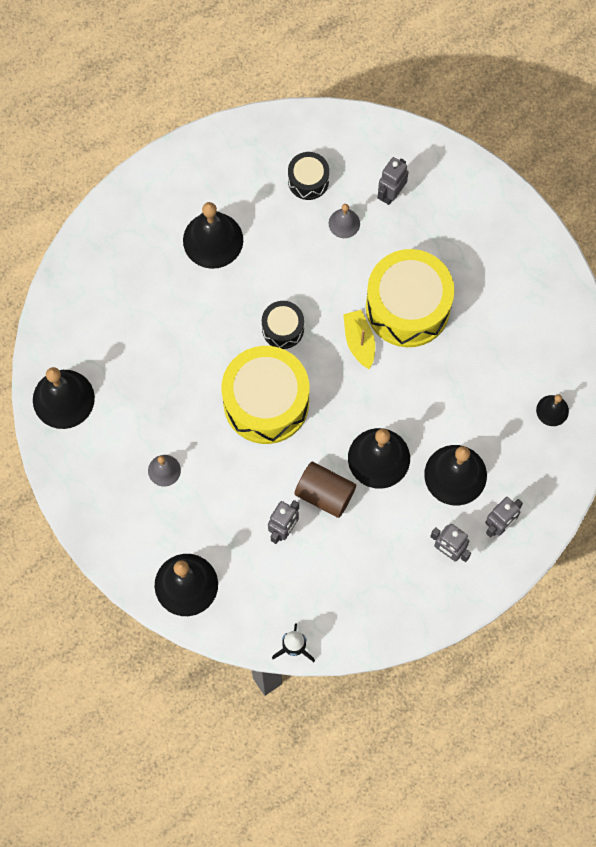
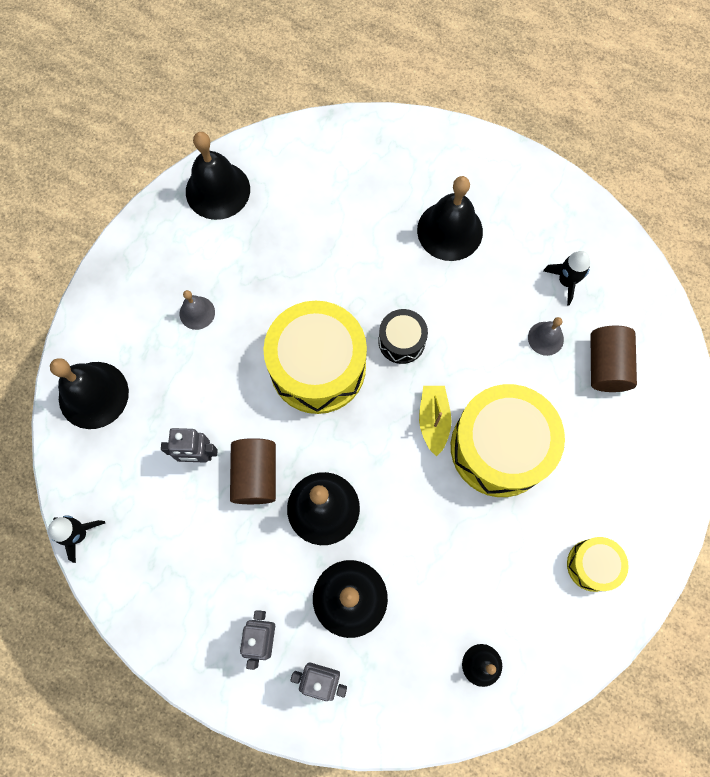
camera: 60 degrees right, 0 degrees up
(308, 180) = (566, 281): black drum -> black rocket
(359, 341) = (433, 420): yellow boat -> yellow boat turned 45 degrees counterclockwise
(391, 193) = (606, 365): grey robot -> brown cylinder
(528, 295) = (592, 565): none -> yellow drum

